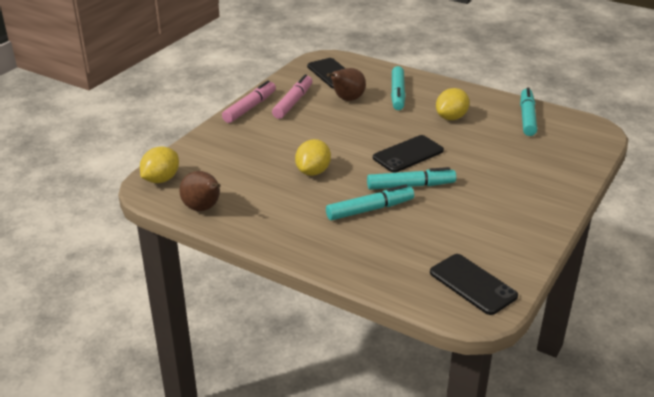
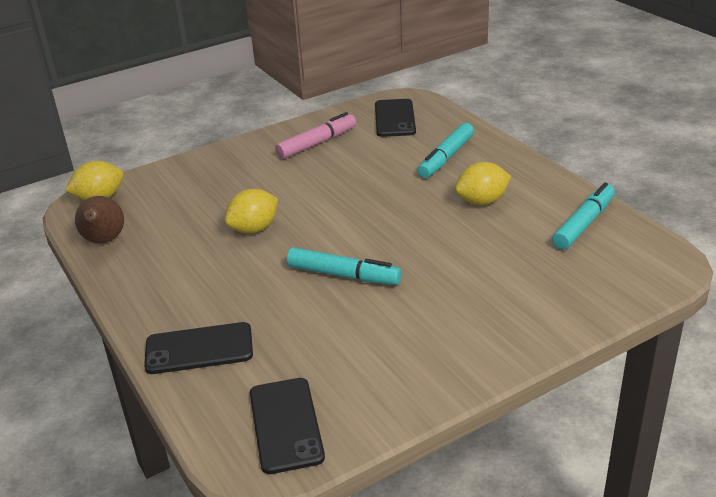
camera: 30 degrees right, 0 degrees up
(250, 107) = (266, 139): pink marker -> none
(347, 99) = (380, 152): brown pear -> none
(370, 209) = (267, 291): turquoise marker -> none
(408, 154) = (381, 235): black phone -> black phone (199, 349)

